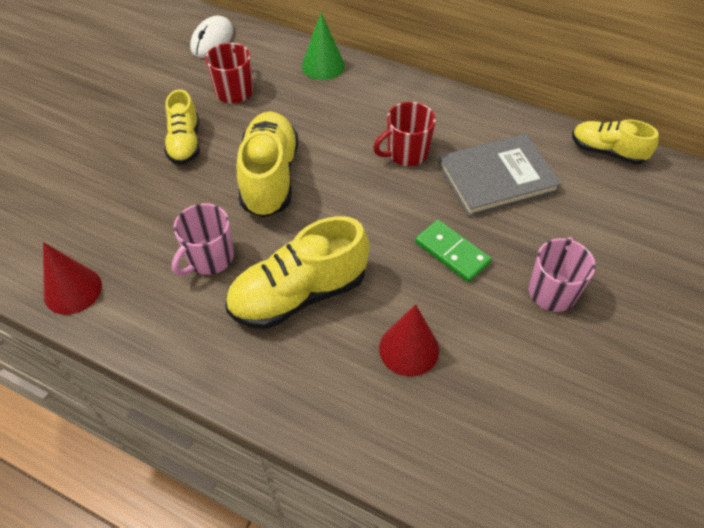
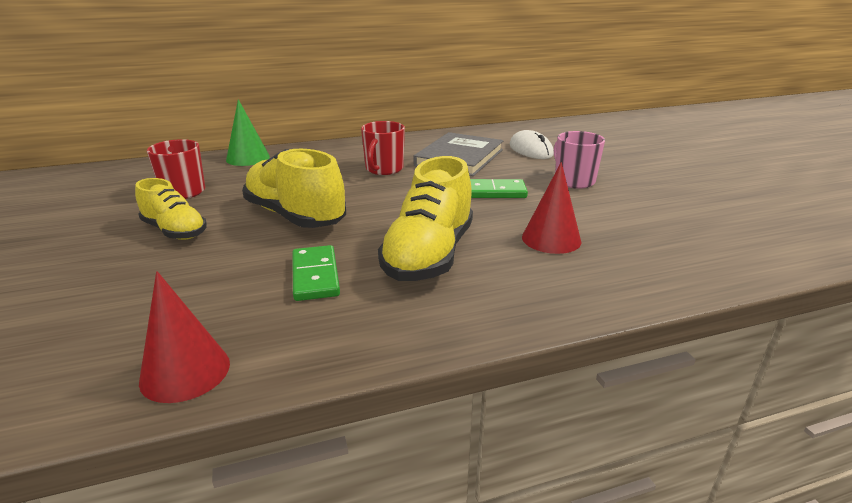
camera: 45 degrees left, 25 degrees down
(209, 258) = (315, 276): pink mug -> green domino
(212, 40) = (113, 177): white mouse -> white mouse (531, 150)
(607, 152) = (497, 130): yellow shoe -> none

